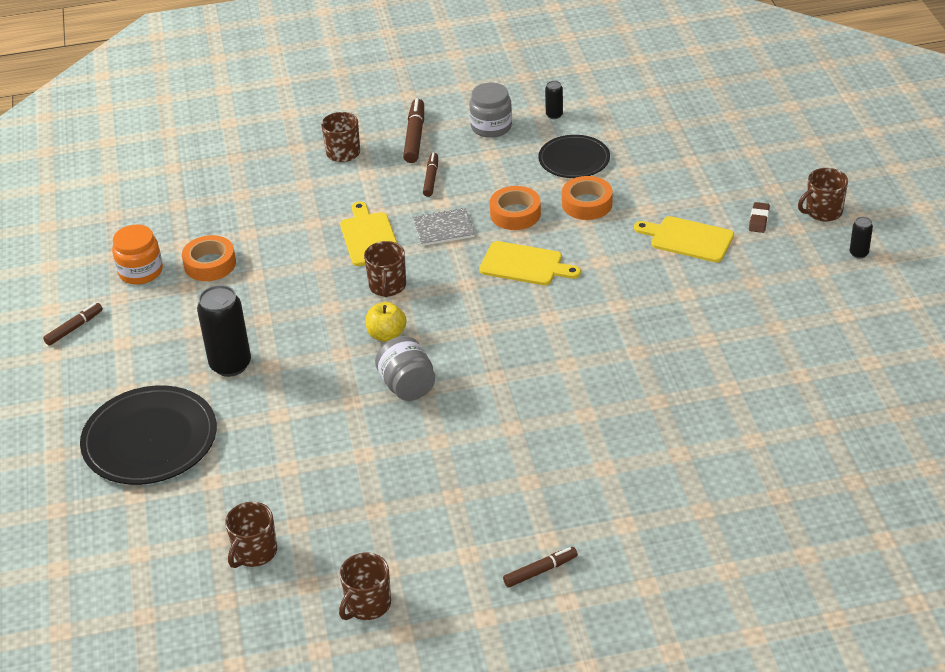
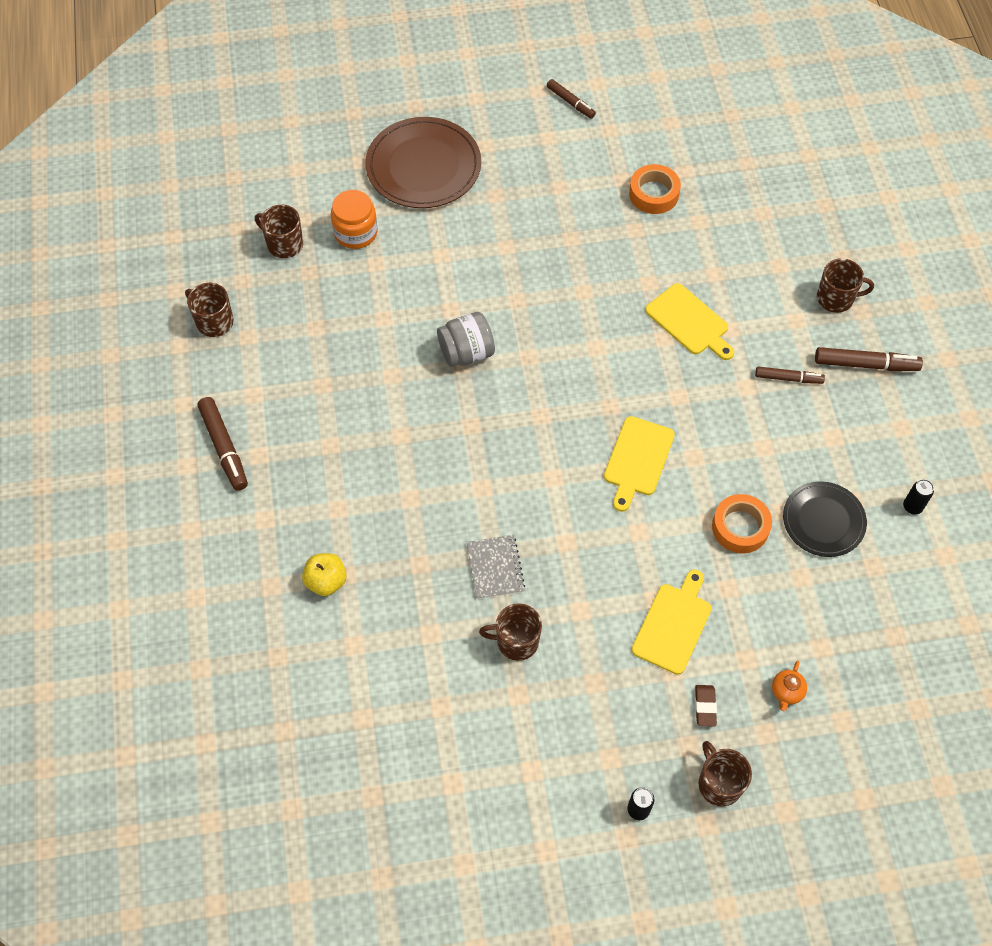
camera: 90 degrees right, 20 degrees up
(140, 271) = (646, 142): orange jar -> orange jar (355, 232)
(150, 439) = (423, 166): black plate -> brown plate
(230, 365) = (510, 217): black can -> none
(369, 237) = (689, 322): yellow cutting board -> yellow cutting board turned 60 degrees clockwise
(386, 335) = (539, 336): yellow apple -> yellow apple (326, 581)
(387, 286) = (611, 337): brown mug -> brown mug (516, 641)
(443, 229) = (701, 388): grey notebook -> grey notebook (495, 568)
(491, 127) = (886, 440): grey jar -> none
(515, 214) = (724, 455): orange tape -> none
(540, 571) = (224, 447): brown marker -> brown marker, size x1.54
(735, 178) = (786, 692): none -> orange teapot
(759, 220) = (705, 706): brown eraser -> brown eraser turned 75 degrees clockwise

